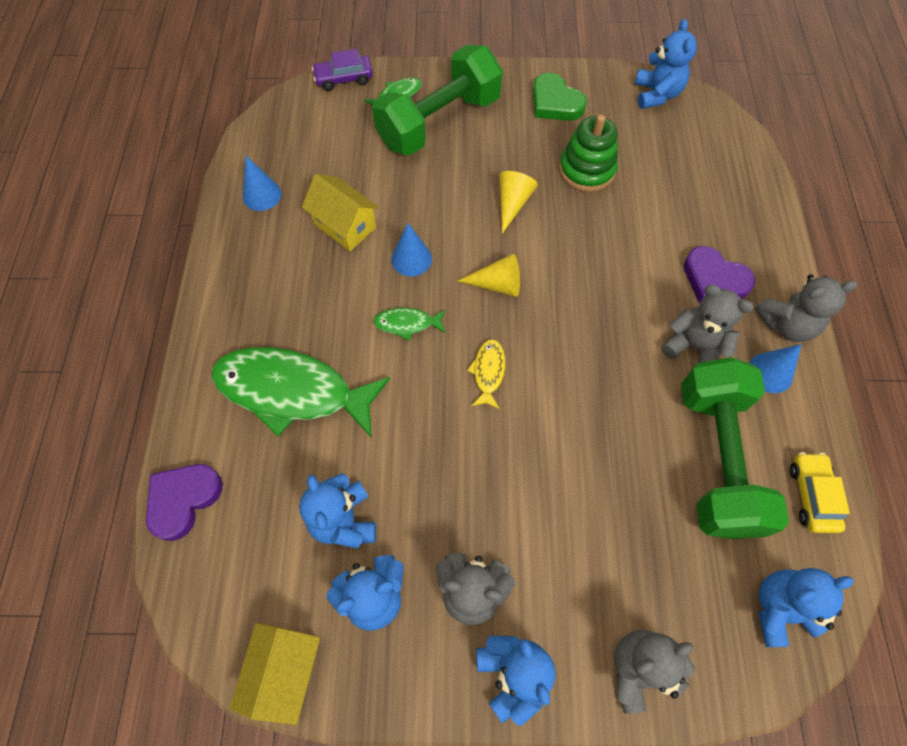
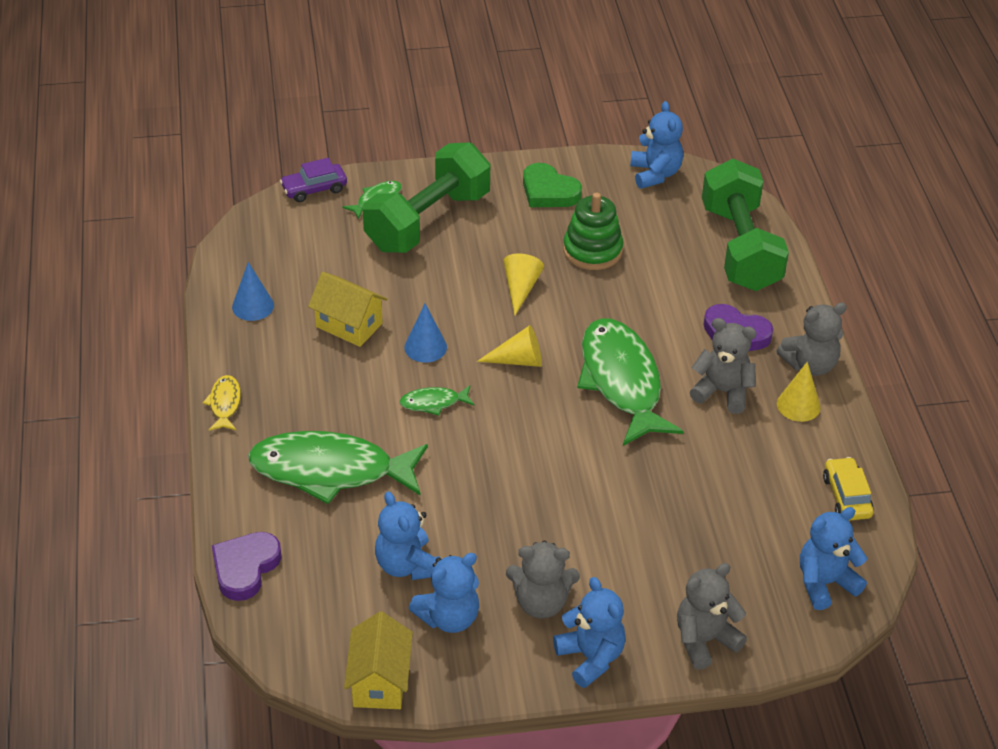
camera: 10 degrees left, 20 degrees down
(488, 372) = (523, 434): yellow fish -> yellow fish (224, 404)
(594, 321) = (621, 381): none -> green fish
(716, 459) = (754, 478): green dumbbell -> green dumbbell (740, 248)
(770, 372) = (798, 405): blue cone -> yellow cone

